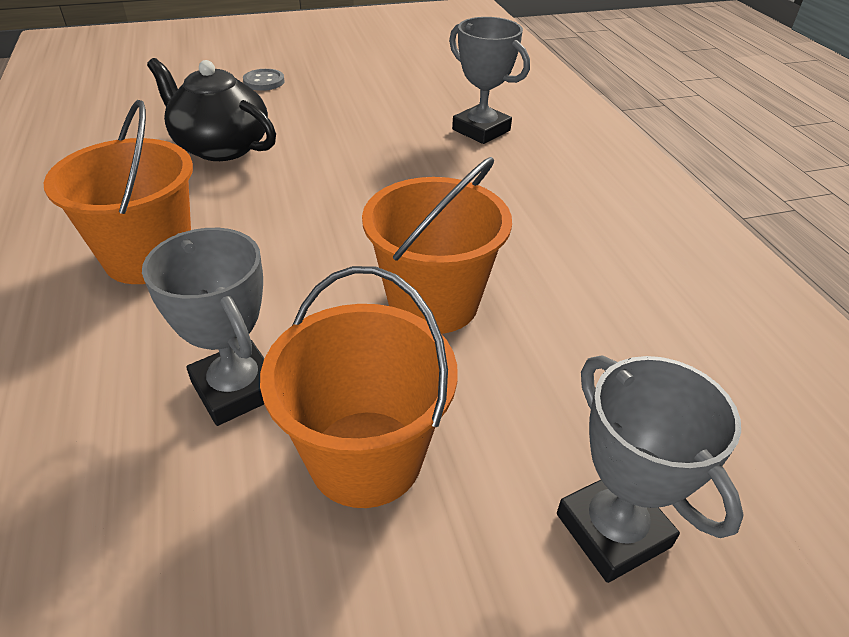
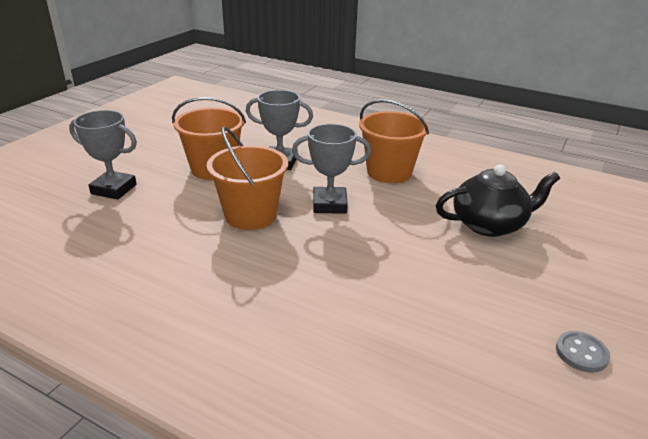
camera: 135 degrees right, 10 degrees down
(264, 82) = (607, 286): grey button -> grey button (581, 353)
(481, 130) = (389, 349): grey trophy -> grey trophy (329, 204)

